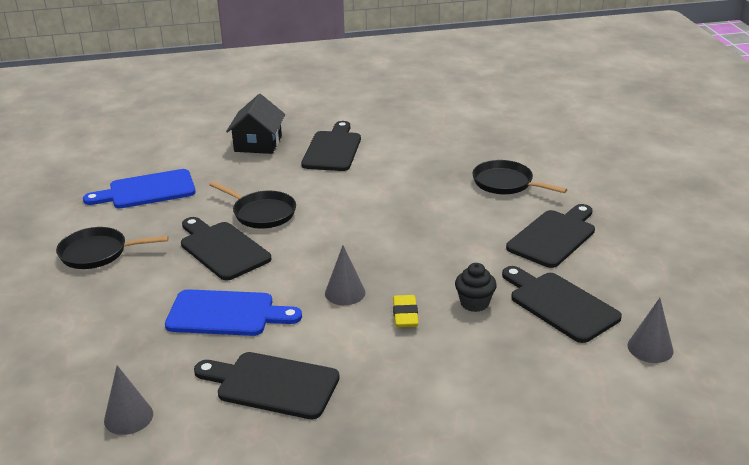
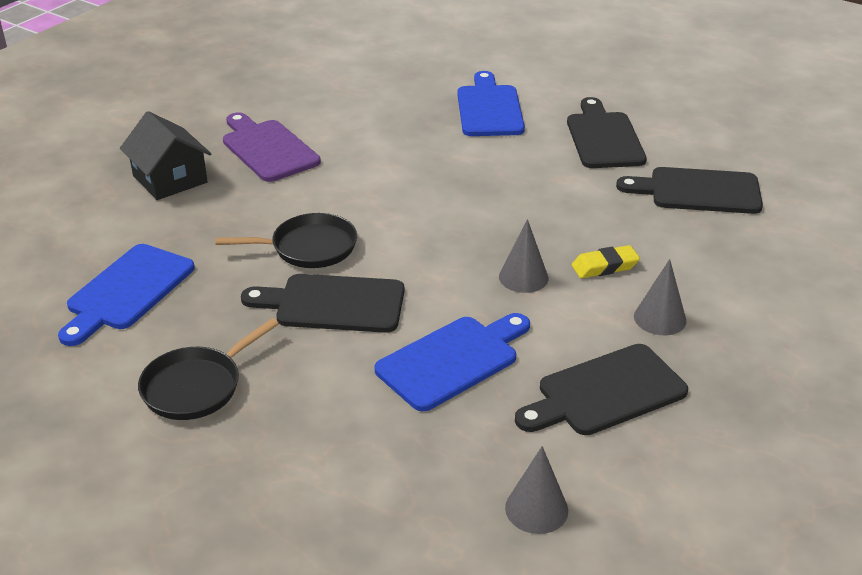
camera: 45 degrees left, 5 degrees up
(333, 149) = (268, 149): black cutting board -> purple cutting board
(405, 315) = (605, 266): yellow eraser -> yellow eraser turned 60 degrees counterclockwise
(474, 303) = (639, 225): black cupcake -> none
(506, 183) = (489, 109): black pan -> blue cutting board
(650, 348) = (804, 190): grey cone -> grey cone (660, 318)

